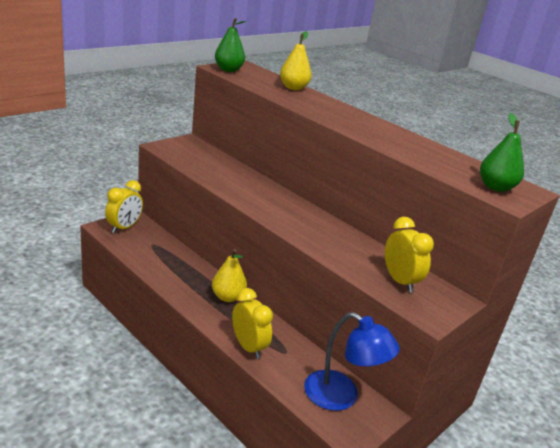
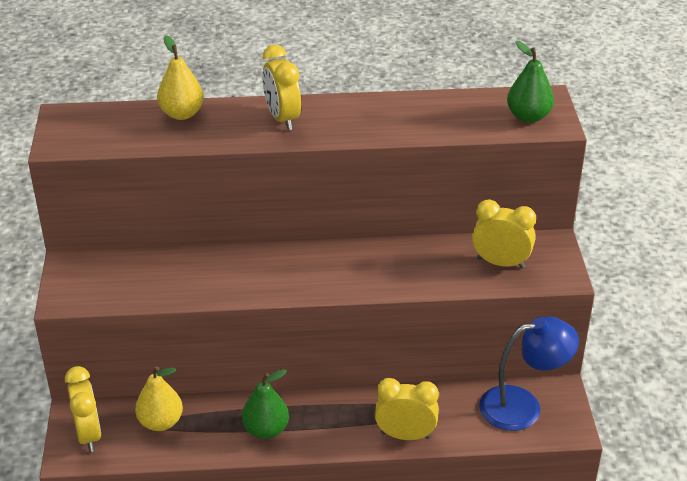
camera: 45 degrees left, 10 degrees up
(228, 70) = (74, 140): green pear -> green pear (266, 430)
(228, 297) = (313, 408): yellow pear -> yellow pear (160, 422)
(338, 112) = (282, 118): none -> yellow clock

